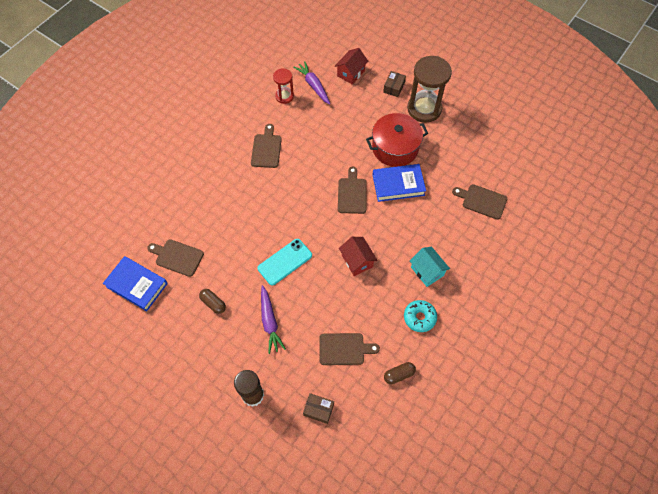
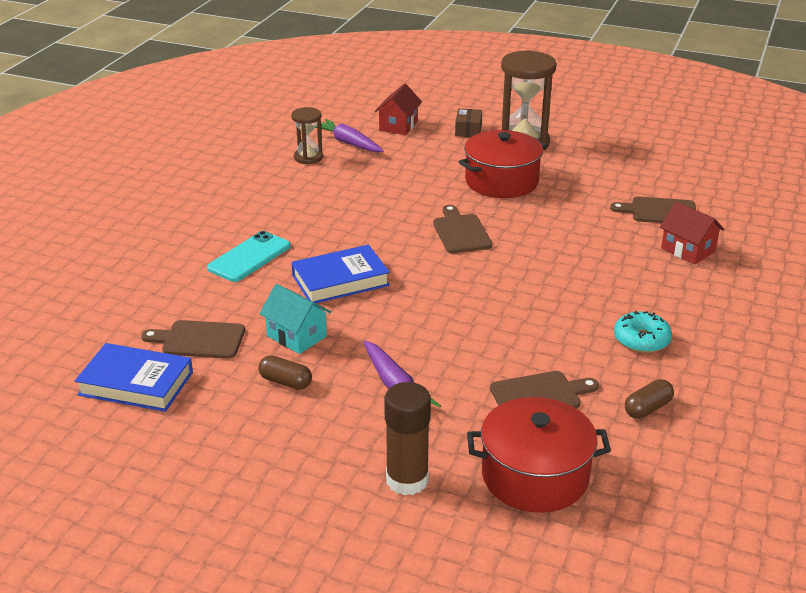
camera: 15 degrees left, 30 degrees down
(266, 149) = (303, 208): brown cutting board -> none
(284, 96) = (308, 157): red hourglass -> brown hourglass
(285, 262) = (389, 316): turquoise phone -> turquoise phone (249, 257)
(318, 409) = (535, 476): brown box -> red pot
(357, 261) = (506, 297): red house -> red house (688, 250)
(398, 185) = (526, 214): blue book -> blue book (340, 280)
(427, 271) = (623, 290): turquoise house -> turquoise house (296, 336)

